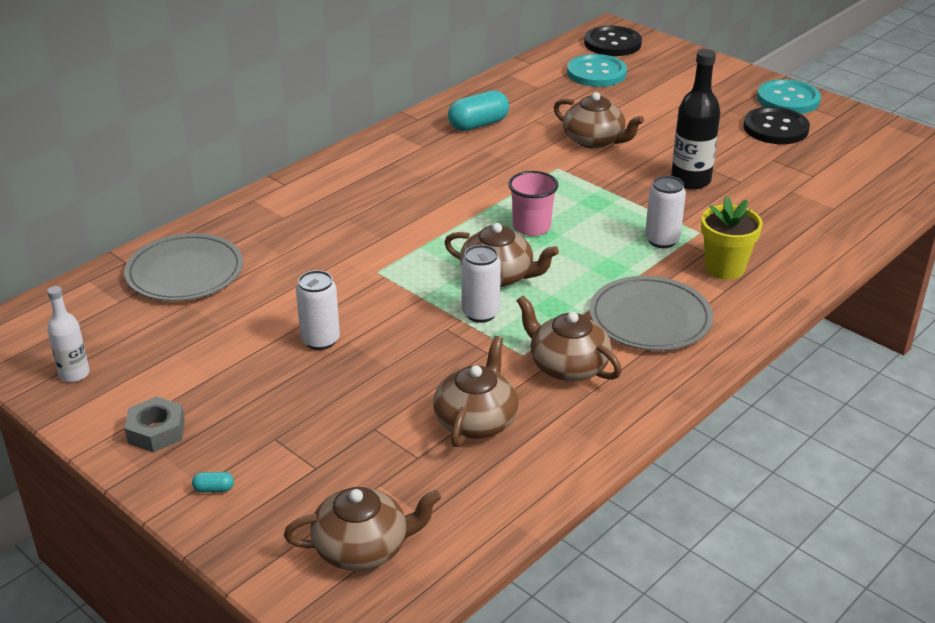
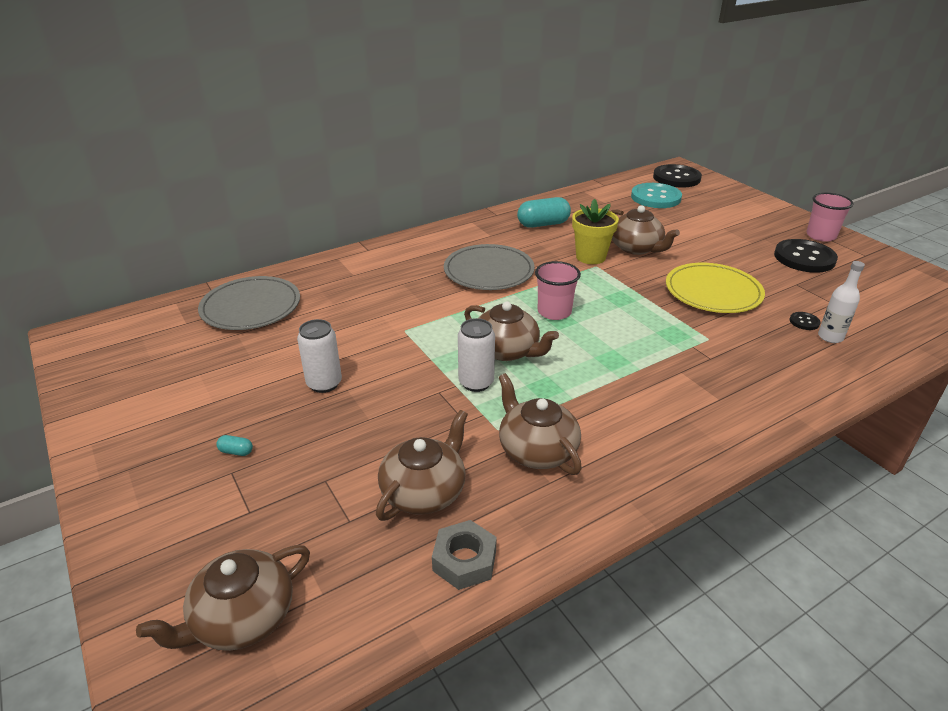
camera: 15 degrees right, 0 degrees up
(74, 374) = (110, 378): white bottle -> white bottle (830, 337)
(156, 431) = (137, 444): grey nut -> grey nut (464, 560)
(214, 489) = (147, 515): turquoise capsule -> turquoise capsule (236, 451)
(362, 548) = (242, 617): brown teapot -> brown teapot turned 135 degrees clockwise
(650, 318) = (635, 415): grey plate -> grey plate (489, 271)
(662, 240) = (670, 341): white can -> none
(690, 180) = (713, 292): black bottle -> yellow plate
(724, 268) = (725, 377): yellow flower pot -> yellow flower pot (590, 257)
(788, 99) = (821, 236): turquoise button -> pink cup
(788, 200) = (804, 322): none -> black button

